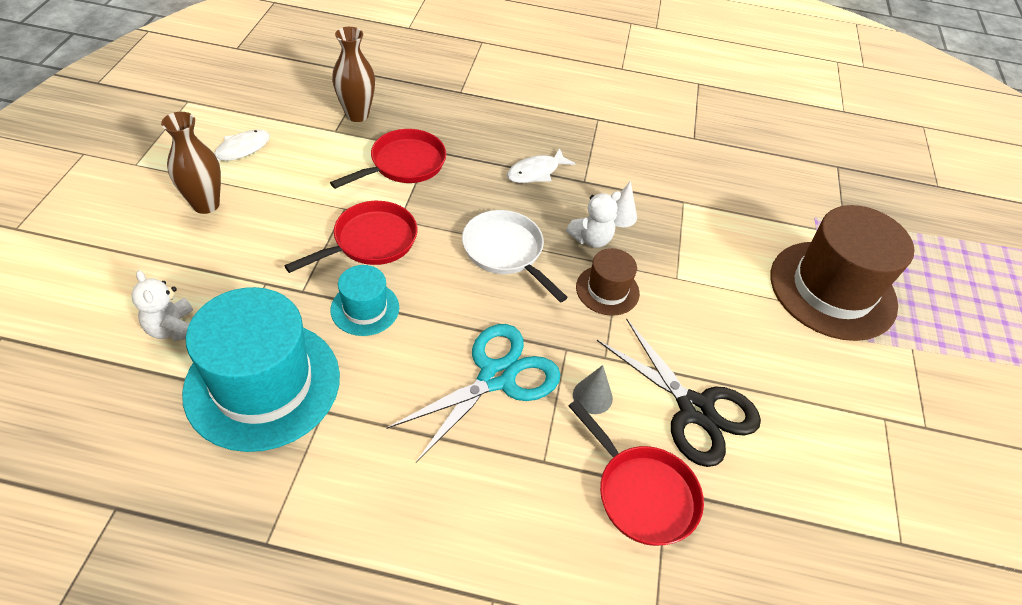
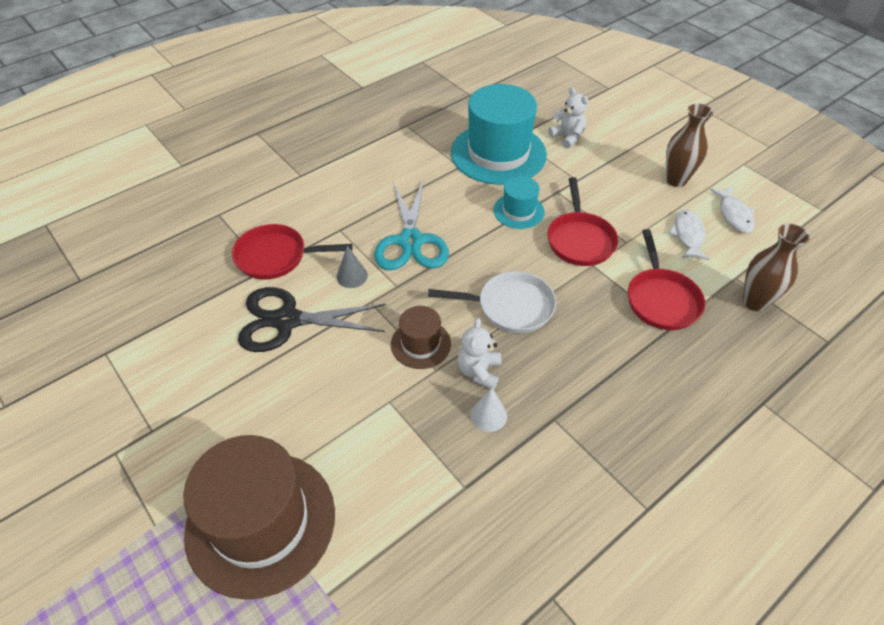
camera: 135 degrees right, 0 degrees up
(174, 329) = (567, 137): white teddy bear -> white teddy bear turned 45 degrees clockwise
(536, 172) = (592, 387): white fish -> white fish (688, 235)

